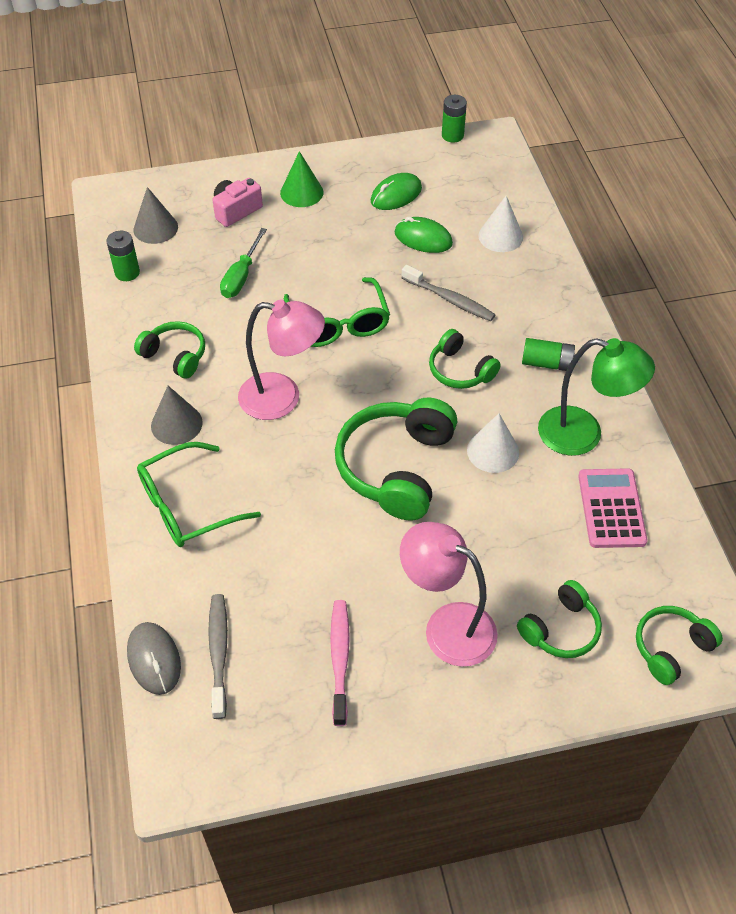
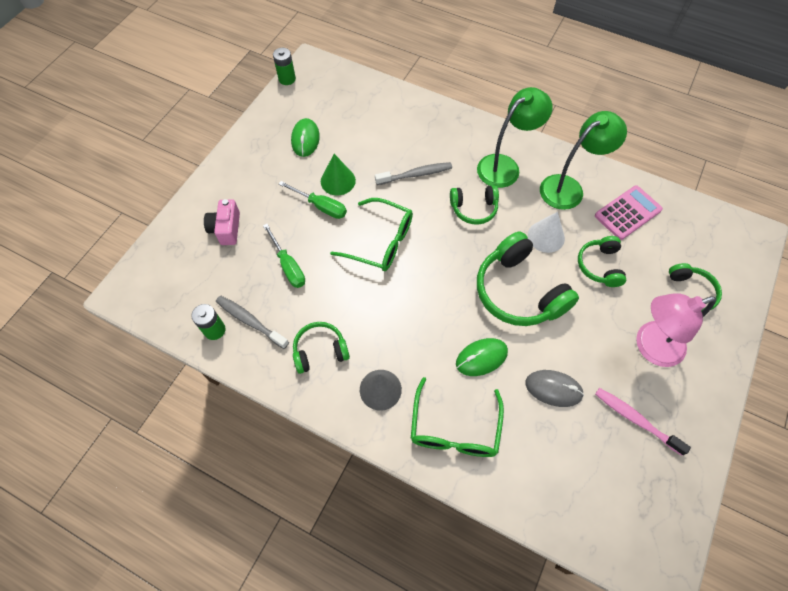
camera: 50 degrees left, 10 degrees up
(154, 659) = (563, 531): grey mouse -> grey mouse (553, 389)
(155, 228) = (191, 285): grey cone -> none
(219, 652) = (584, 487): grey toothbrush -> grey toothbrush (250, 321)
(282, 398) = (413, 313): pink lamp -> none
(301, 192) = (250, 183): green cone -> green cone (338, 181)
(331, 256) = (321, 206): none -> green screwdriver
(423, 238) = (355, 152): green mouse -> green mouse (481, 358)
(500, 236) = (391, 117): white cone -> none
(547, 363) = (505, 166): green battery -> green lamp
(611, 508) = (627, 213): pink calculator -> pink calculator turned 105 degrees clockwise
(671, 648) = (733, 254): green headphones -> green headphones (600, 266)

